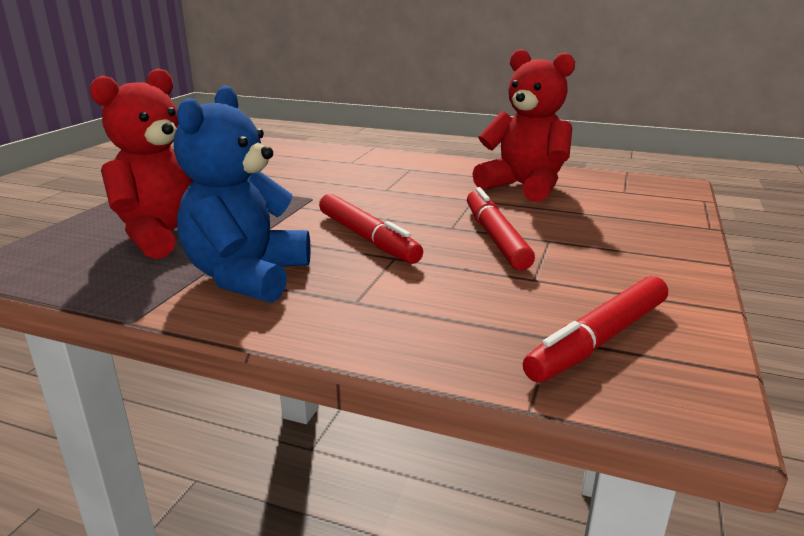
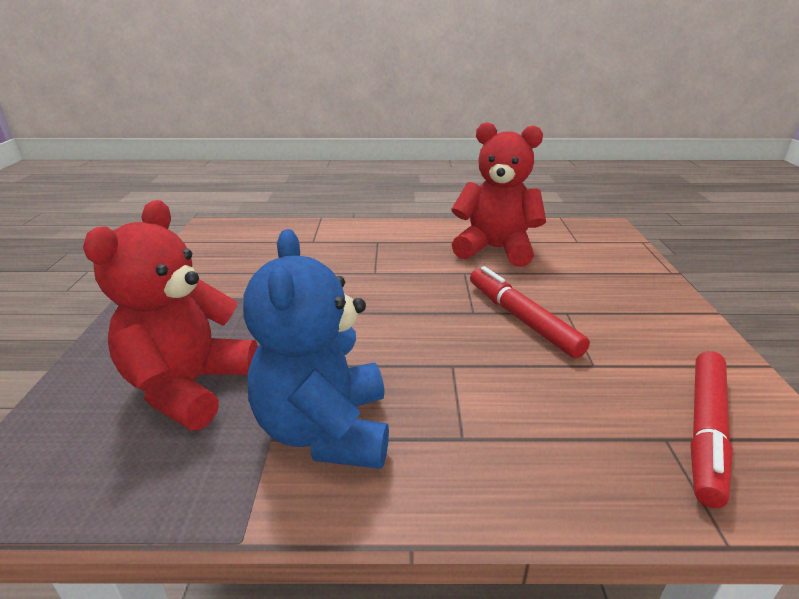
camera: 20 degrees left, 5 degrees up
(367, 238) = (407, 344): red marker -> none

